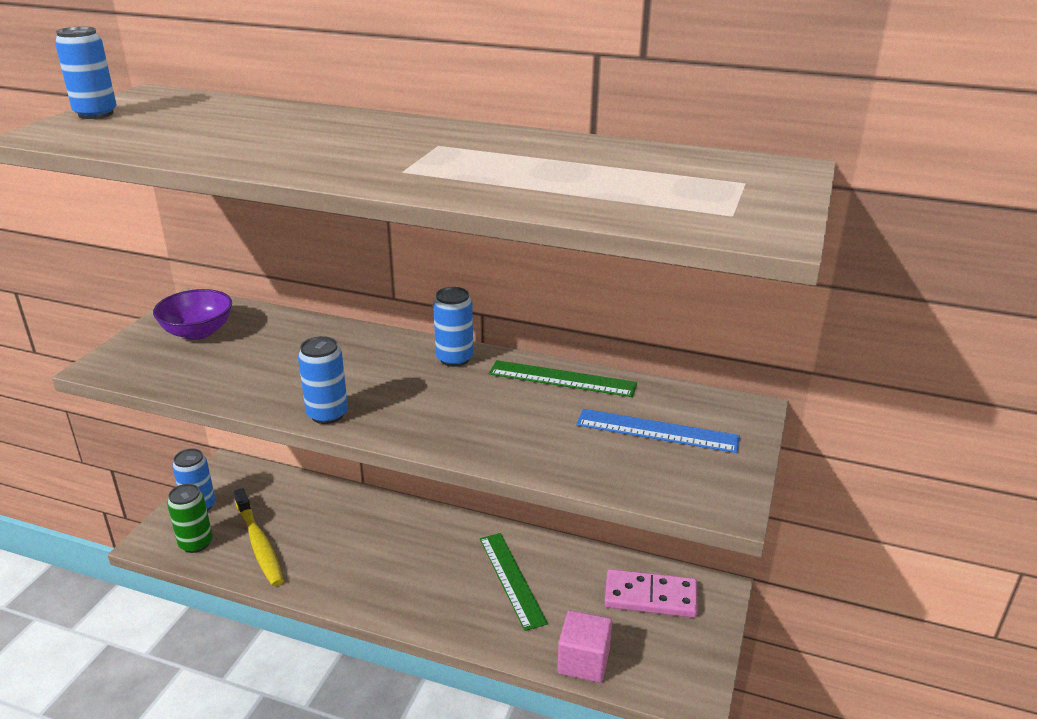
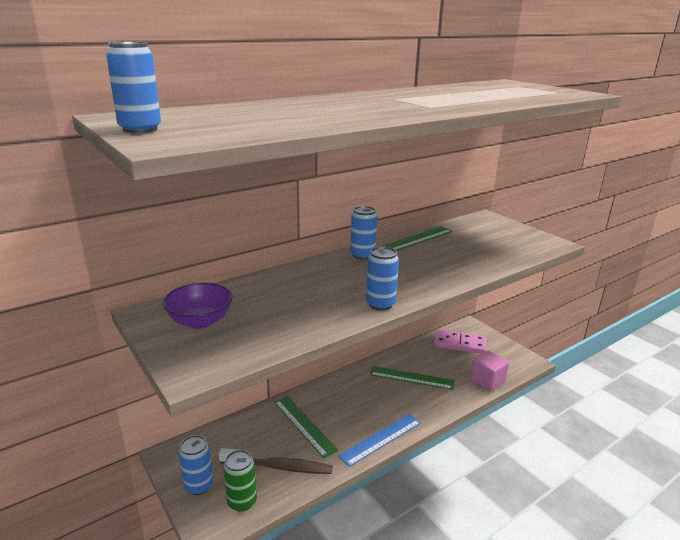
camera: 55 degrees left, 5 degrees down
(259, 543) = (278, 467): yellow toothbrush -> brown toothbrush
(338, 530) = (304, 425): none -> green ruler
(650, 596) = (459, 344): pink domino -> pink domino turned 60 degrees clockwise
(657, 431) = (486, 236): blue ruler -> blue ruler (381, 439)

